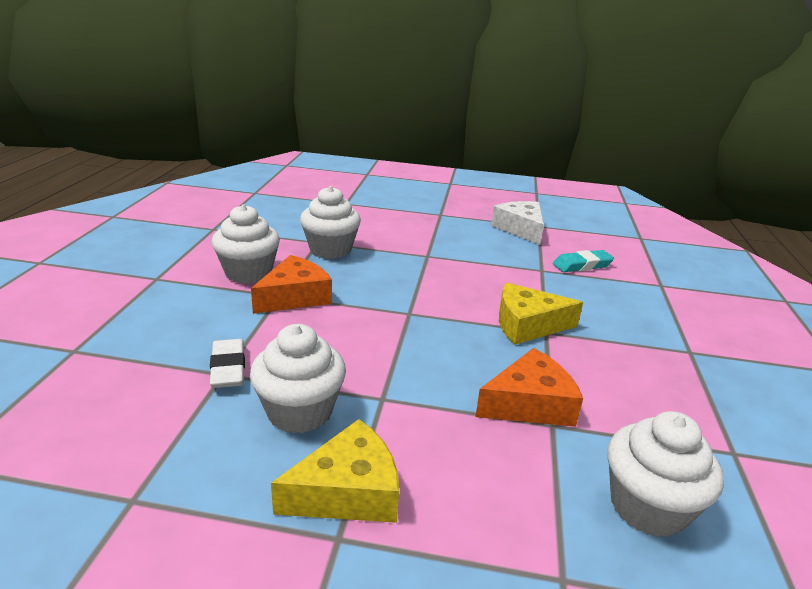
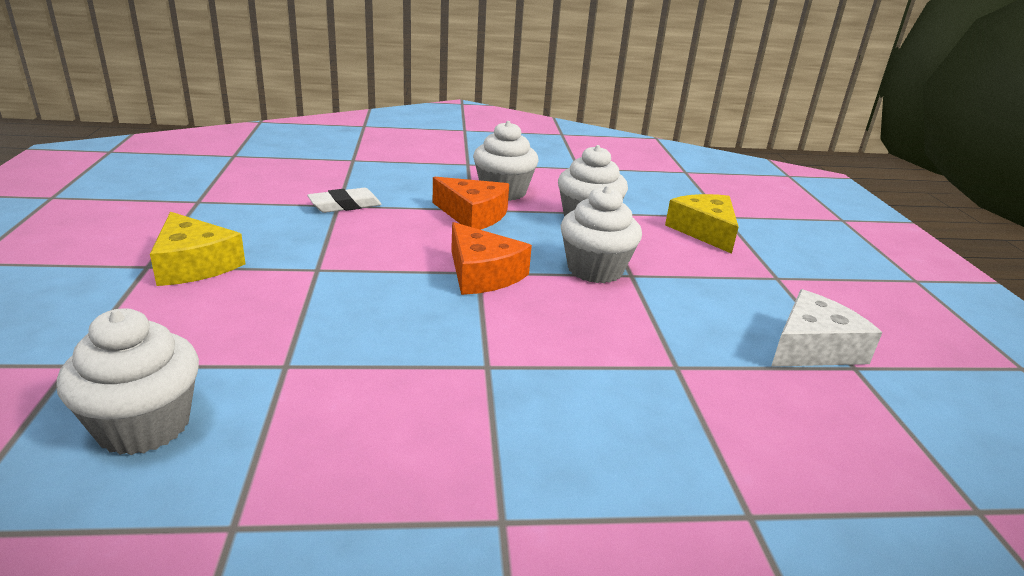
camera: 75 degrees right, 0 degrees up
(300, 411) = (292, 237): white cupcake -> white cupcake (595, 269)
(527, 325) = (496, 350): yellow cheese -> yellow cheese (704, 231)
(530, 404) = (321, 350): orange cheese -> orange cheese (482, 274)
(582, 265) = (736, 410): turquoise eraser -> none

